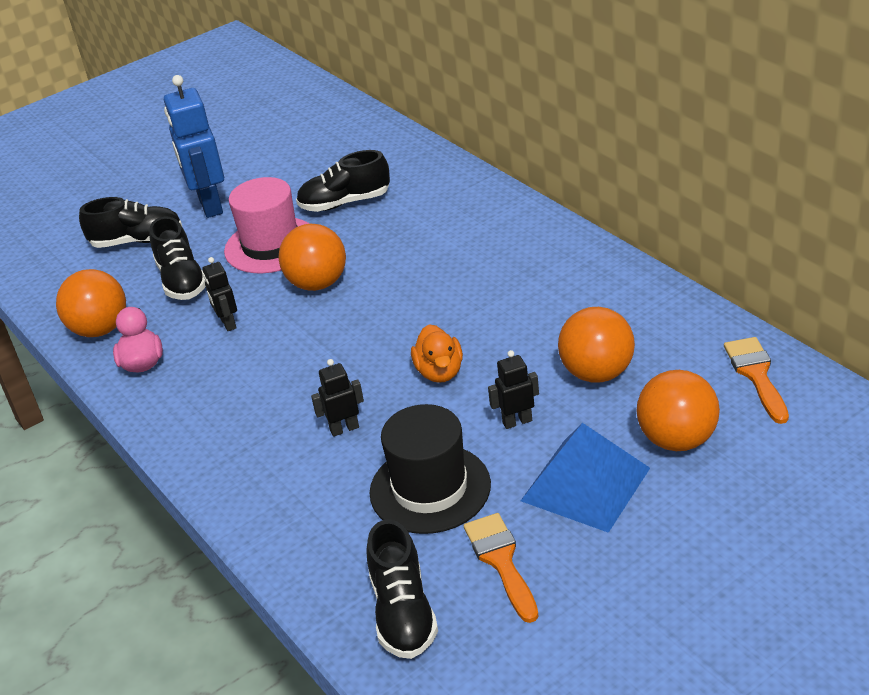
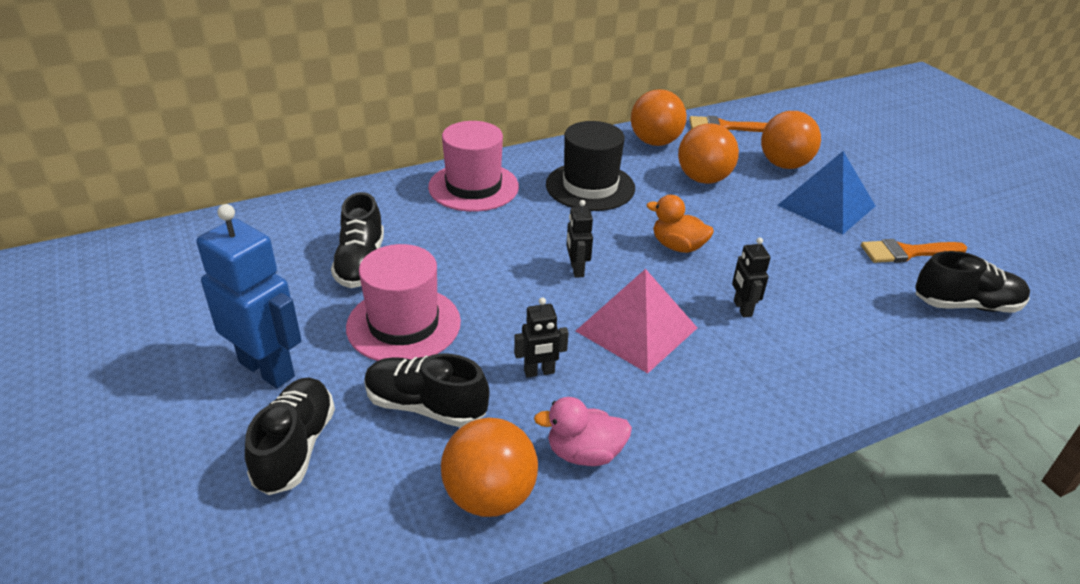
camera: 85 degrees left, 0 degrees up
(182, 280) = (425, 406): black shoe -> black shoe turned 150 degrees counterclockwise
(209, 205) = (267, 369): blue robot -> blue robot turned 135 degrees counterclockwise
(295, 365) = (636, 329): none -> pink pyramid
(318, 283) = (502, 299): orange ball -> orange ball (655, 142)
(430, 488) = (826, 273): black hat -> black hat (590, 186)
(440, 372) = (677, 246): orange duck -> orange duck turned 150 degrees counterclockwise
(495, 224) = (473, 187): none -> pink hat
(517, 421) = (752, 221): black robot -> black robot (576, 270)

